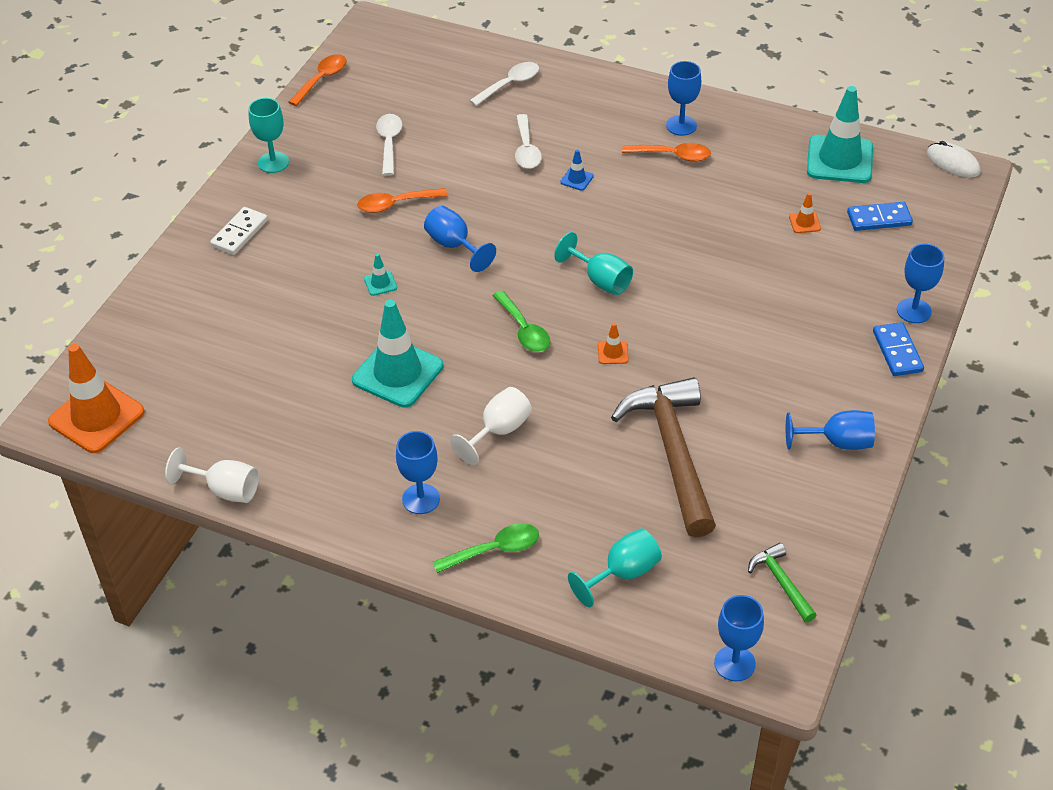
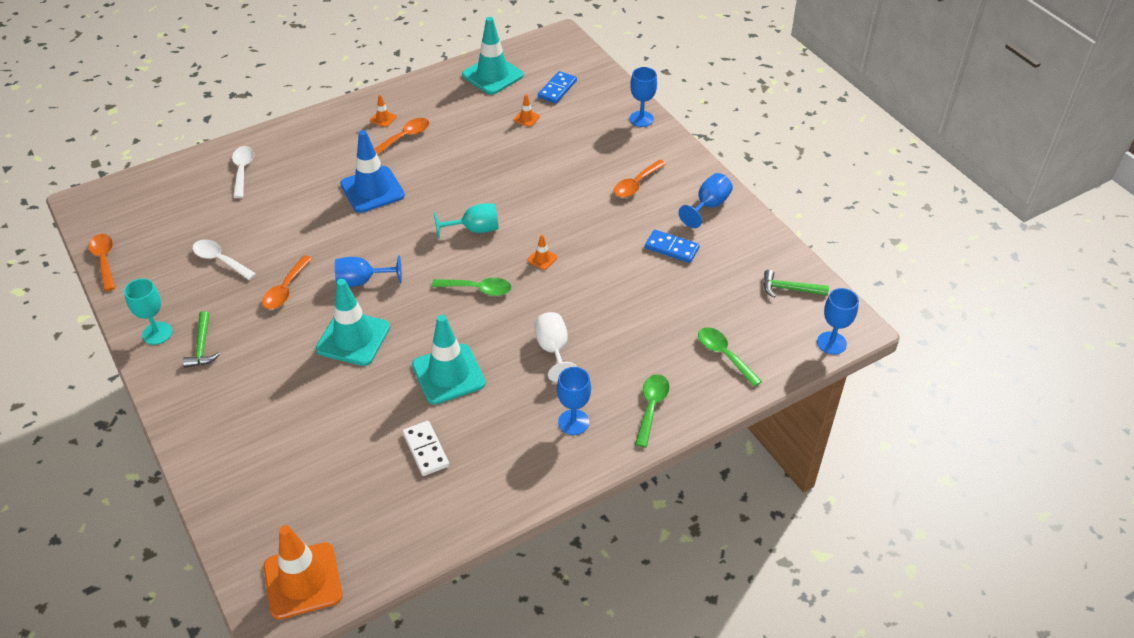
camera: 55 degrees left, 0 degrees up
(224, 490) = (460, 532): white goblet -> none
(239, 233) = (208, 391): white domino -> white domino (425, 450)
(284, 197) = (202, 346): none -> green hammer
(380, 283) = (353, 338): turquoise traffic cone -> turquoise traffic cone, size x2.39
(526, 149) = (315, 197): white spoon -> none
(577, 179) = (372, 190): blue traffic cone -> blue traffic cone, size x2.39
(623, 573) = (724, 355): turquoise goblet -> green spoon
(673, 453) = (650, 278): brown hammer -> none
(681, 125) = (383, 119): blue goblet -> orange traffic cone
(803, 364) = (636, 184): none -> orange spoon
(897, 351) = (665, 143): blue domino -> blue domino (671, 248)
(953, 163) = (546, 37): white mouse -> none

